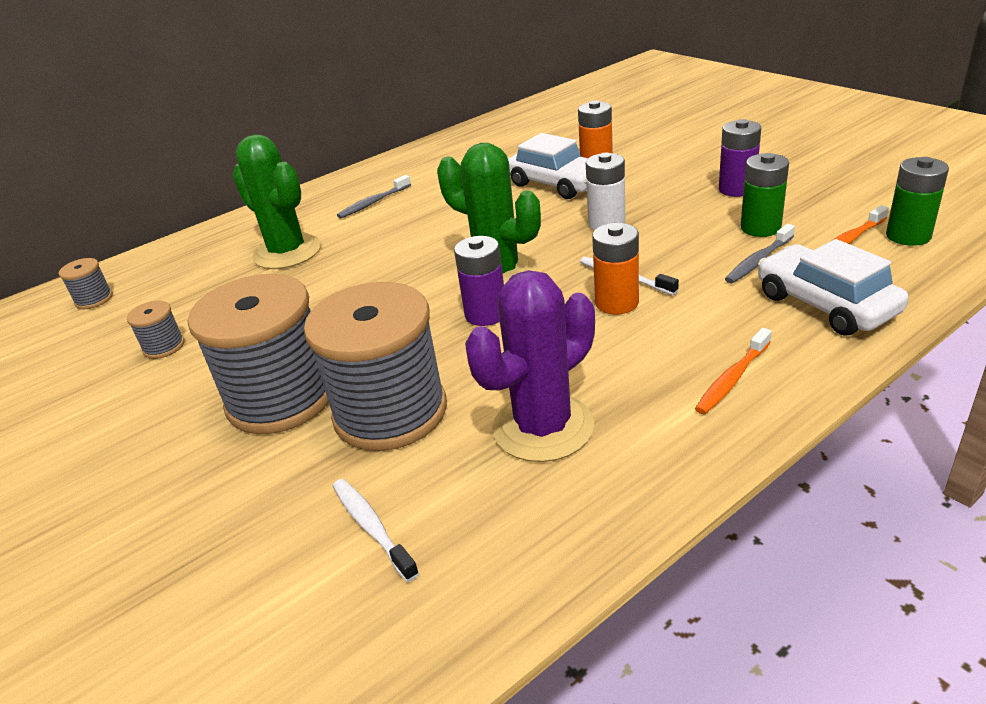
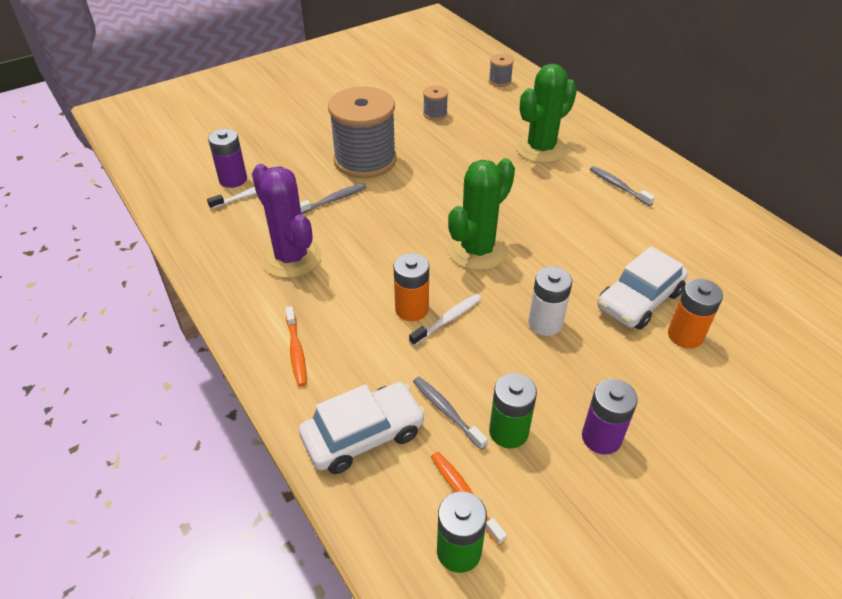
camera: 90 degrees right, 10 degrees up
(390, 412) = (333, 200): grey spool -> grey toothbrush
(486, 314) = (421, 241): purple battery -> purple battery (233, 179)
(732, 379) = (296, 351): orange toothbrush -> orange toothbrush turned 150 degrees counterclockwise

